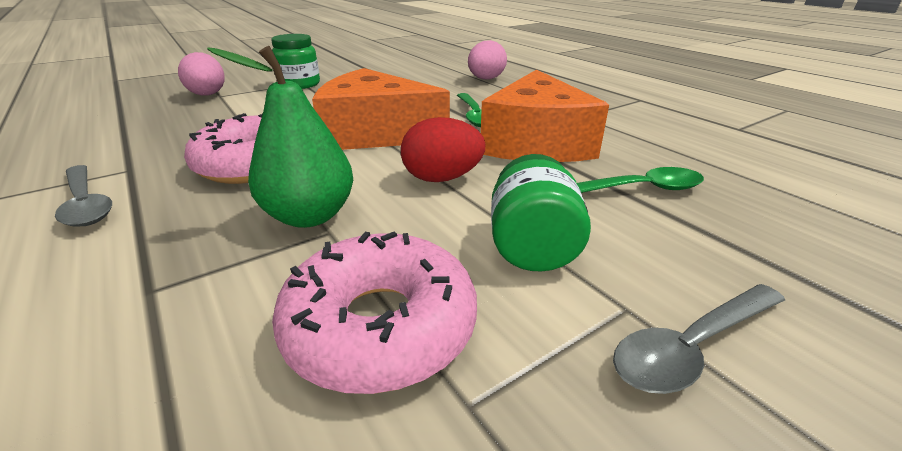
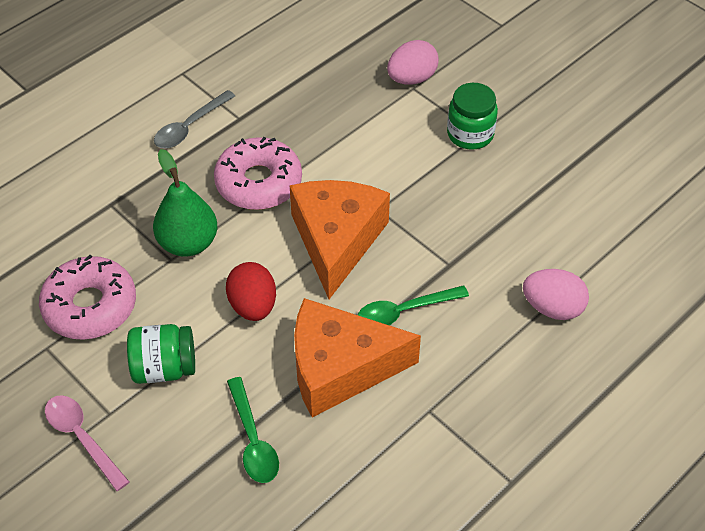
camera: 80 degrees right, 20 degrees up
(691, 347) = (82, 438): grey spoon -> pink spoon

